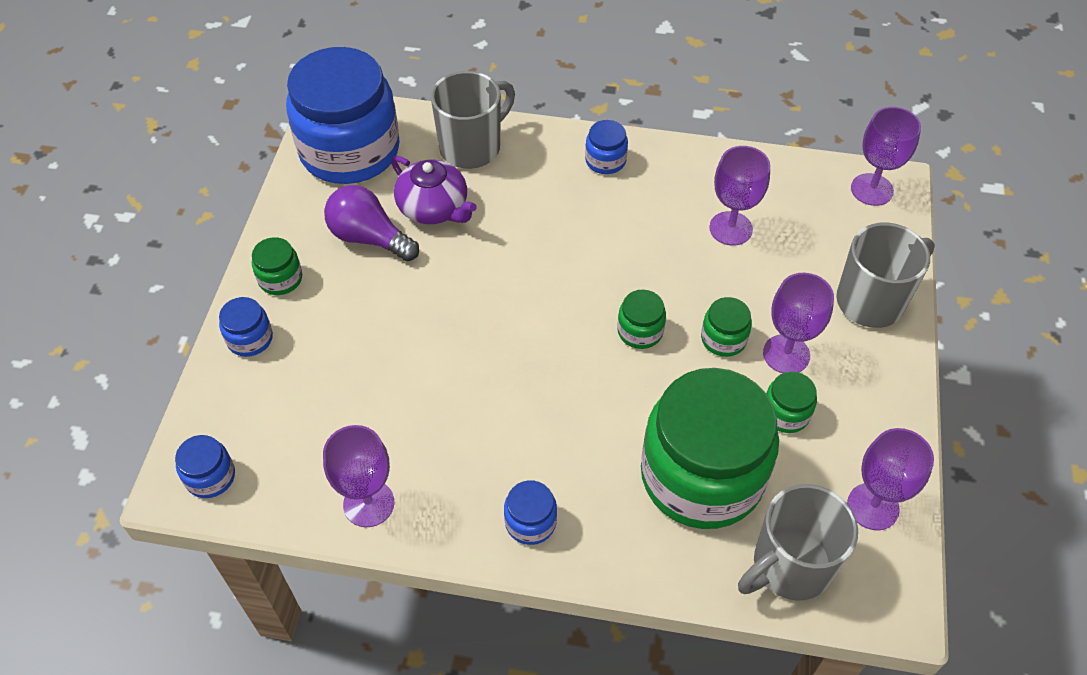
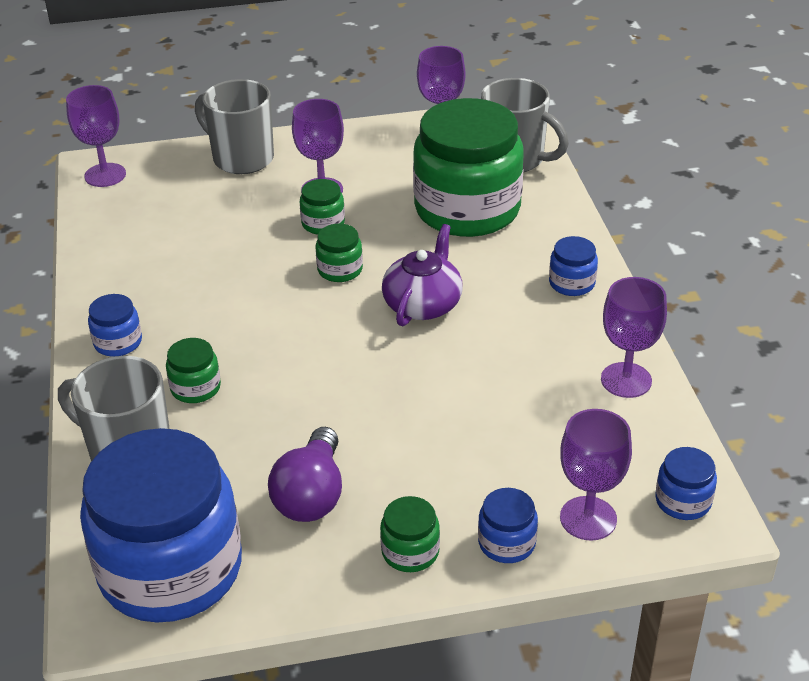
camera: 110 degrees left, 15 degrees down
(434, 208) = (241, 455): purple teapot -> purple teapot (423, 304)
(730, 228) = (187, 243): purple goblet -> purple goblet (588, 518)
(785, 413) = (382, 181): green jar -> green jar (195, 388)

